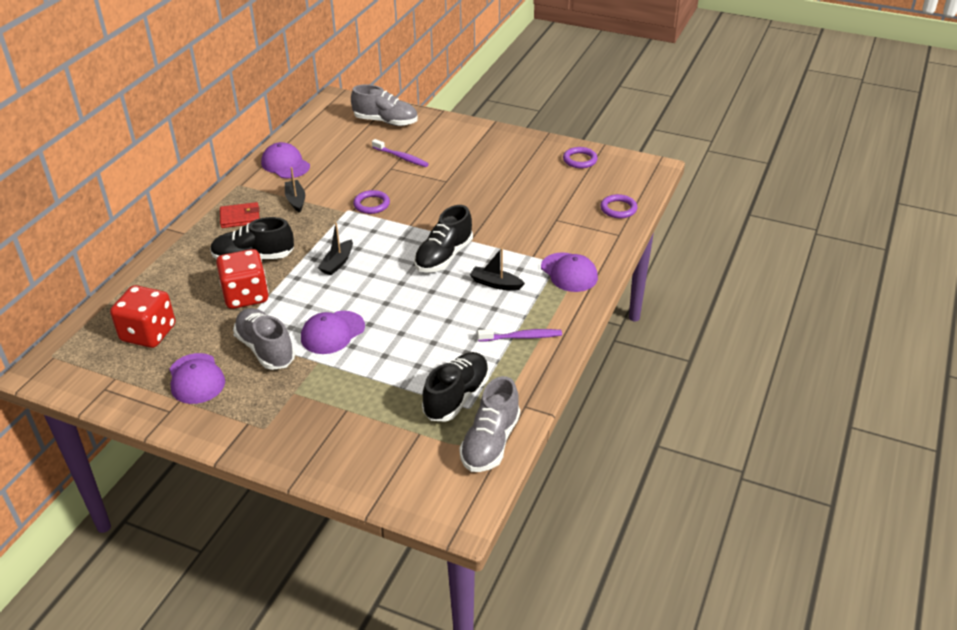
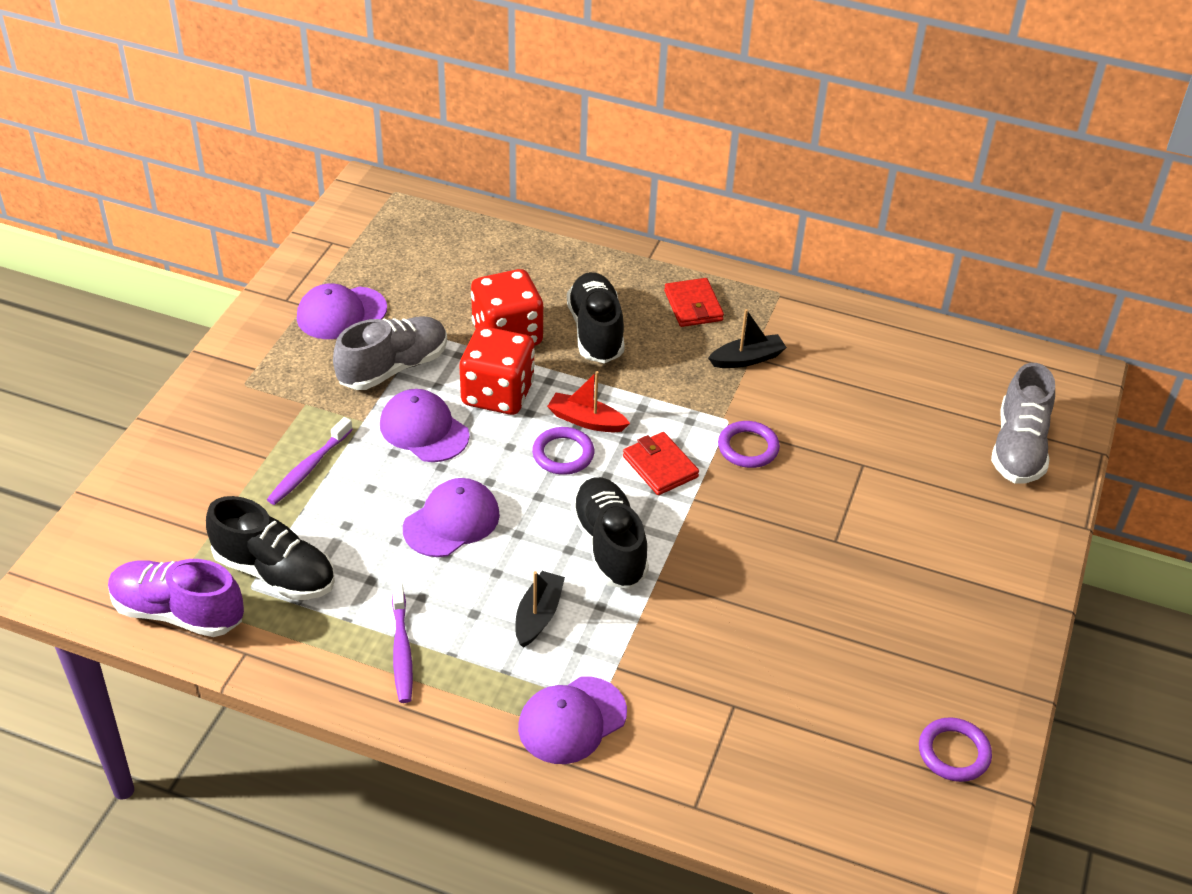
camera: 85 degrees right, 5 degrees up
(148, 333) = (431, 260): red dice -> red dice (497, 394)
(285, 164) = (847, 336): purple cap -> purple cap (451, 521)
(337, 263) = (586, 420): black boat -> red boat
(382, 236) = (660, 467): none -> red wallet
(401, 157) = (901, 476): purple toothbrush -> purple toothbrush (309, 467)
(444, 257) = (609, 546): black shoe -> black shoe turned 45 degrees clockwise
(490, 442) = (178, 612): grey shoe -> purple shoe
(618, 209) = (784, 812): purple ring -> purple ring (563, 454)

